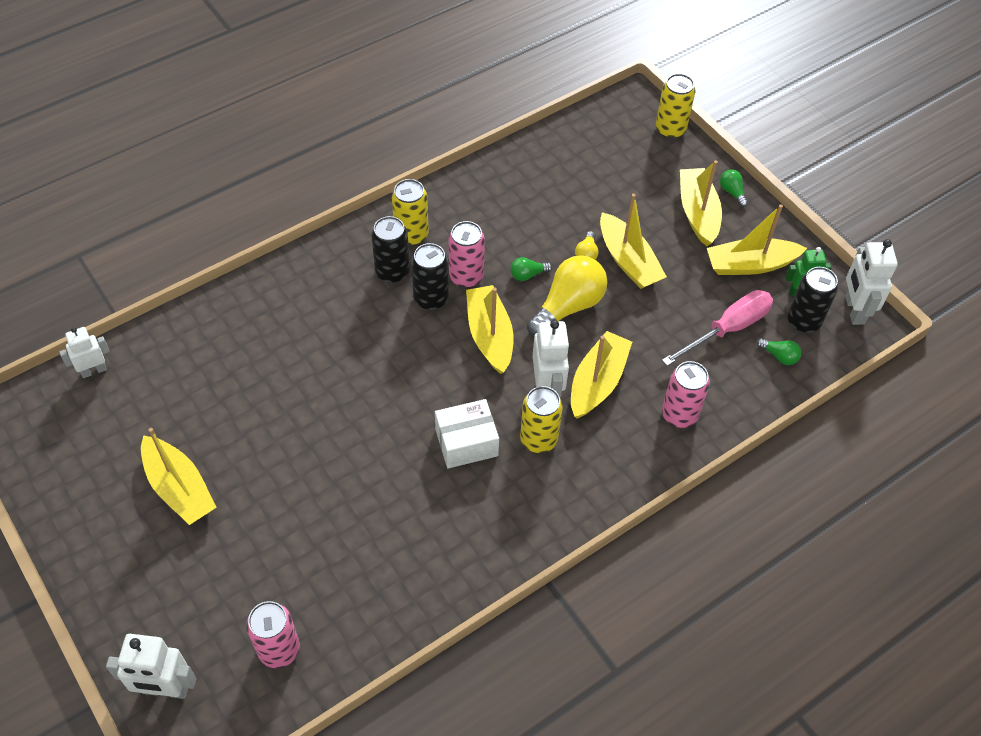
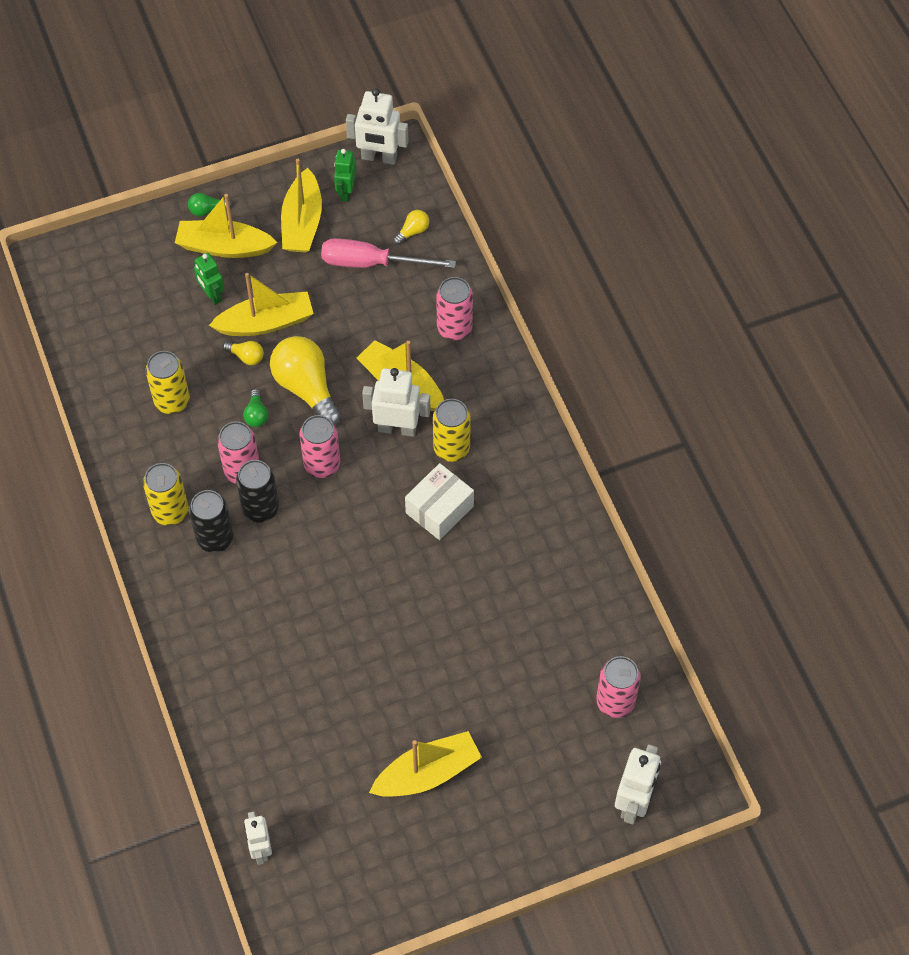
camera: 75 degrees left, 5 degrees up
(466, 442) = (439, 509): white box -> white box turned 45 degrees clockwise
(489, 335) = (322, 464): yellow boat -> pink can
(642, 215) = (212, 295): none -> green robot
(670, 130) = (104, 239): yellow can -> yellow can (172, 401)
(728, 329) = (371, 263): pink screwdriver -> pink screwdriver turned 60 degrees counterclockwise
(779, 356) = (413, 232): green light bulb -> yellow light bulb
(803, 321) = (380, 201): black can -> none

